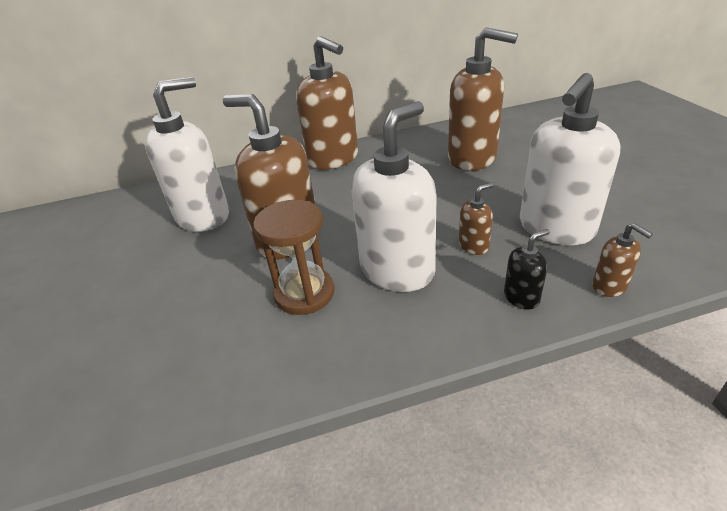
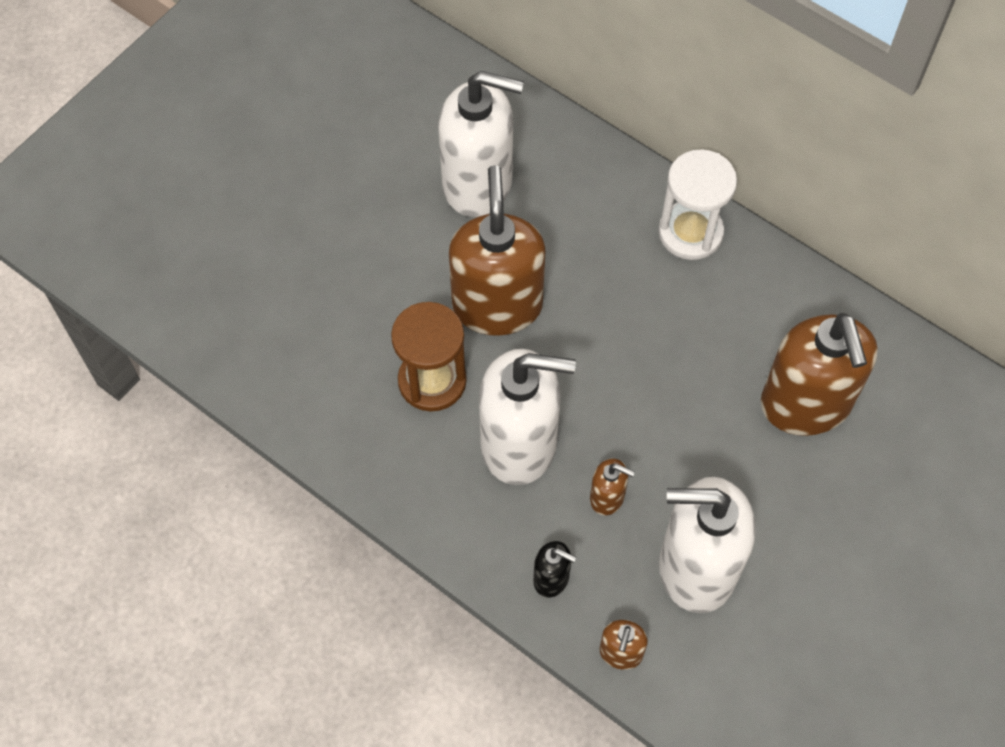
camera: 50 degrees right, 25 degrees up
(333, 159) = (690, 232): brown soap dispenser -> white hourglass

